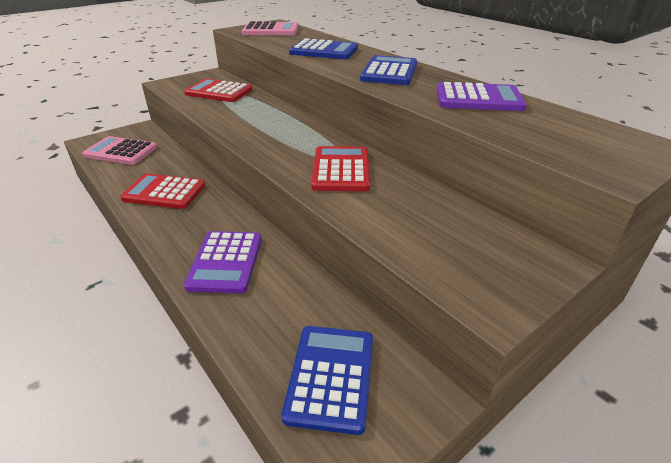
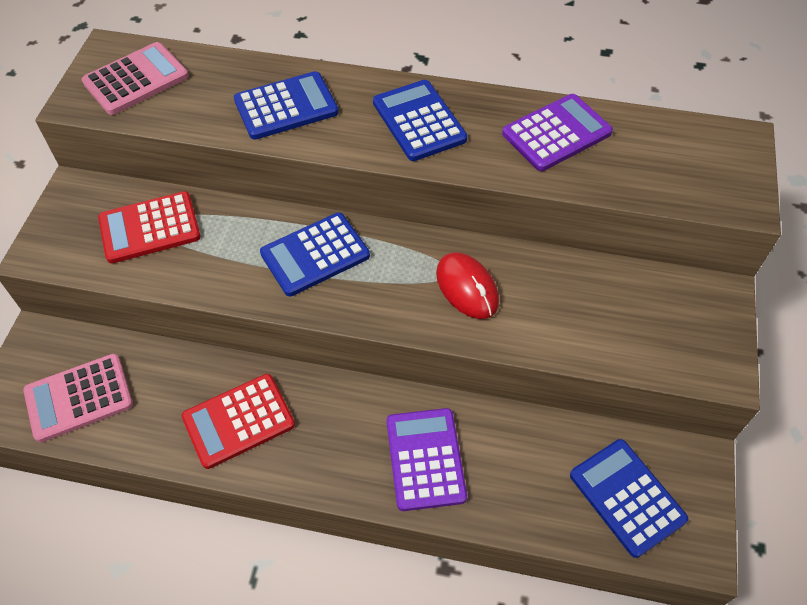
camera: 40 degrees left, 20 degrees up
(226, 262) = (425, 459): purple calculator -> purple calculator turned 150 degrees counterclockwise
(276, 125) = (315, 255): none -> blue calculator
(341, 170) = (467, 288): red calculator -> red mouse

